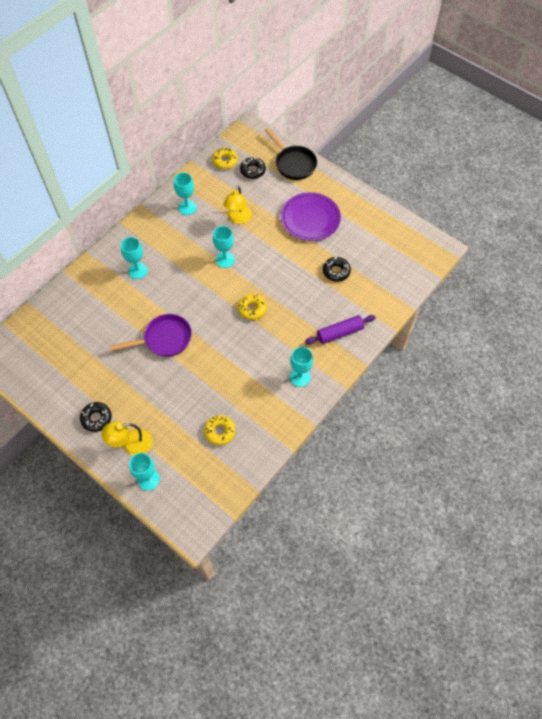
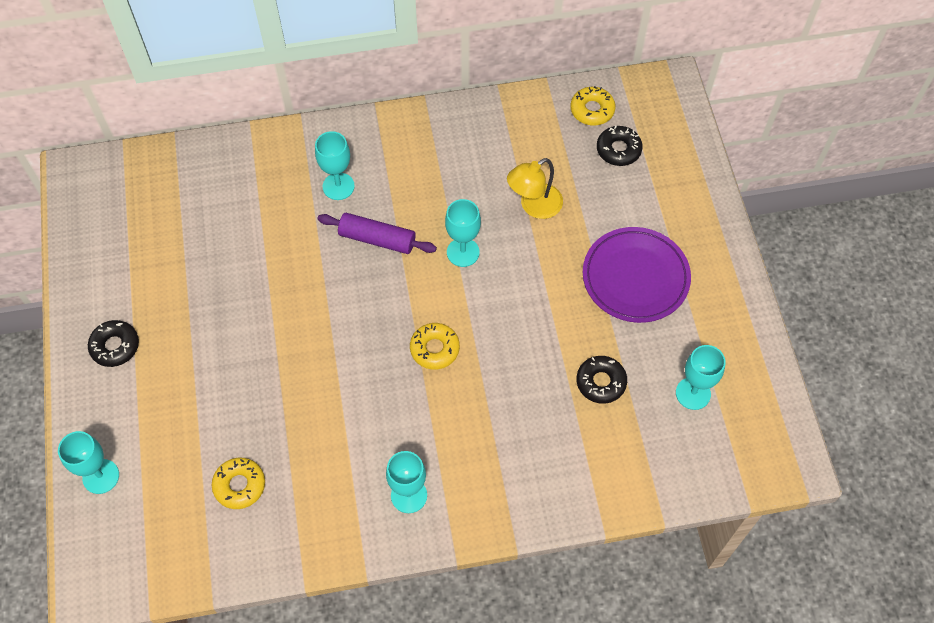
camera: 40 degrees right, 0 degrees up
(131, 444) = (123, 414): yellow lamp -> none
(164, 339) = (287, 305): purple pan -> none
(187, 207) = (480, 143): turquoise goblet -> turquoise goblet (693, 393)
(293, 164) = (687, 179): black pan -> none
(339, 333) = (522, 475): purple rolling pin -> purple rolling pin (377, 239)

